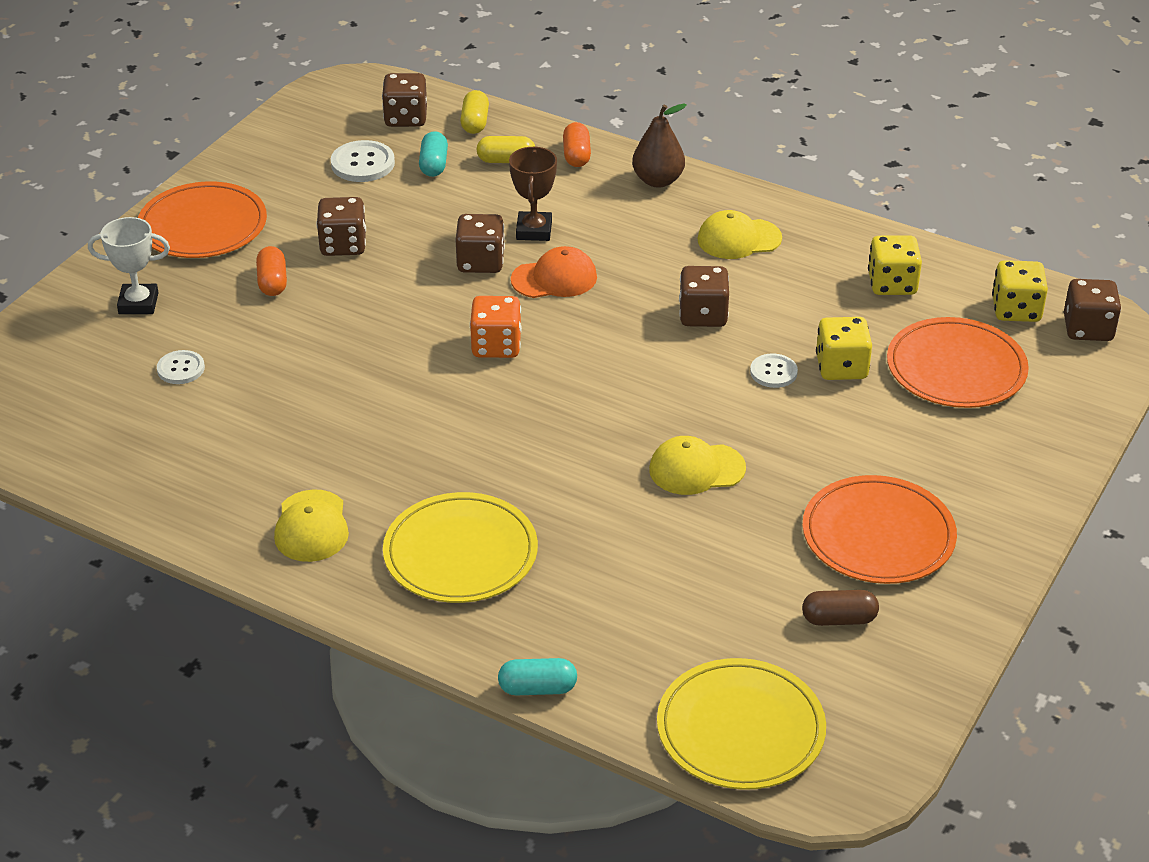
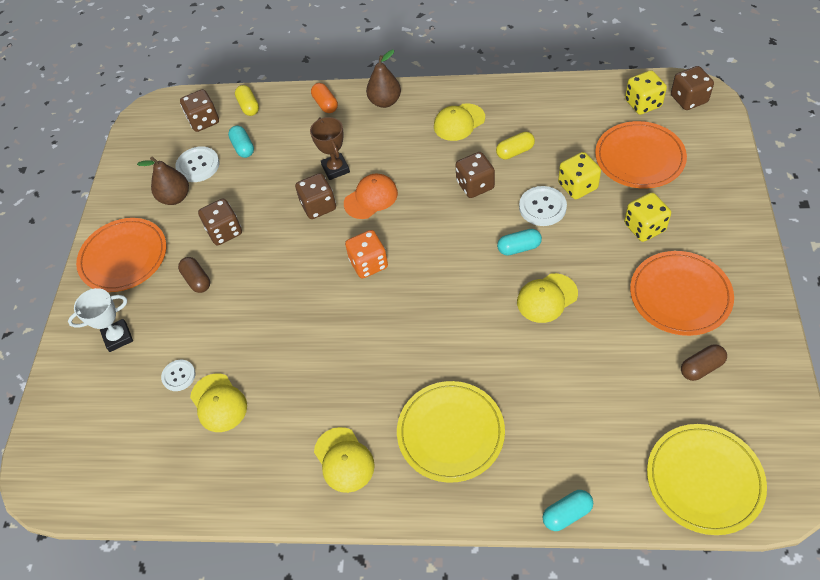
camera: 20 degrees left, 15 degrees up
(207, 413) = (218, 403): none -> yellow cap
(272, 282) = (197, 280): orange capsule -> brown capsule
(309, 187) = (175, 197): none -> brown pear
(506, 160) = (285, 125): yellow capsule -> yellow capsule (515, 152)
(705, 403) = (519, 248): none -> turquoise capsule
(773, 372) = (542, 207): white button -> white button, size x1.53
(892, 284) = (565, 116): yellow dice -> yellow dice (644, 227)

